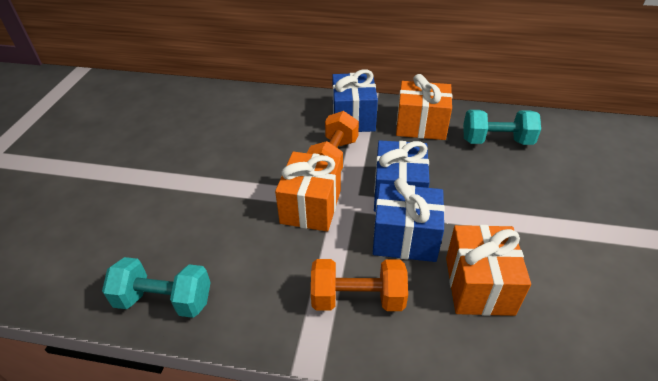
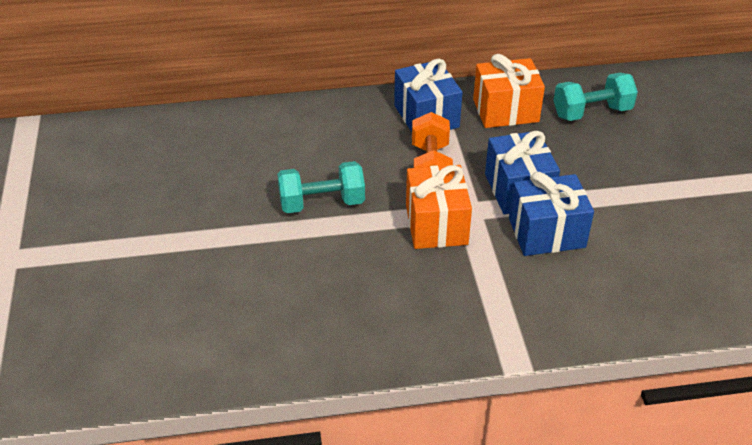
camera: 20 degrees left, 0 degrees up
(164, 300) = (344, 348): turquoise dumbbell -> turquoise dumbbell (322, 203)
(357, 298) = (530, 297): orange dumbbell -> none
(479, 285) = (632, 258): orange gift -> none

